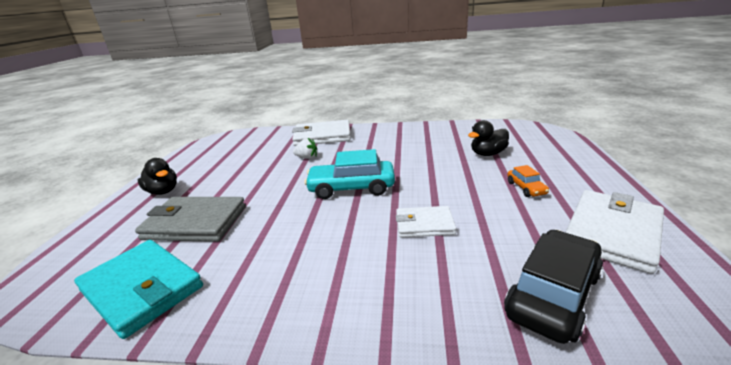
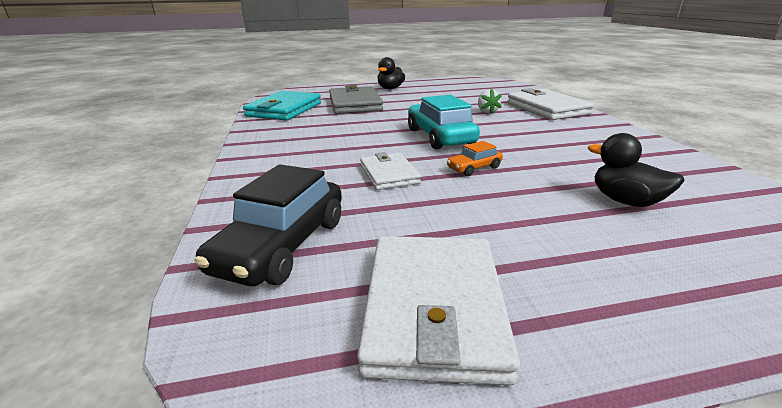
camera: 70 degrees right, 0 degrees up
(526, 188) = (528, 234): orange car -> orange car (474, 168)
(552, 294) = (282, 245): black car -> black car turned 90 degrees clockwise
(612, 232) = (434, 308): white wallet -> white wallet turned 75 degrees clockwise

